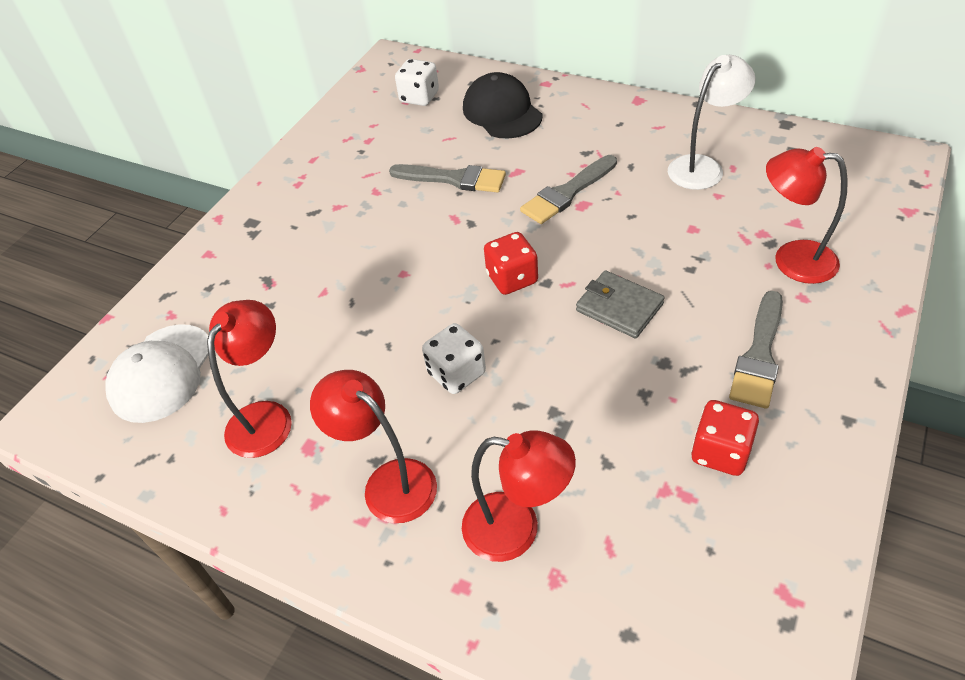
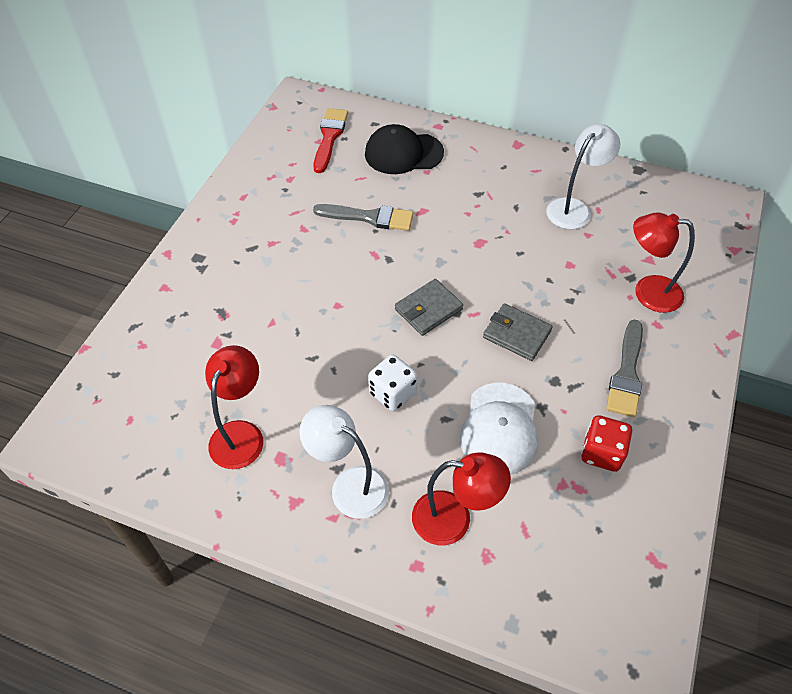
camera: 10 degrees left, 5 degrees up
(162, 373) = (144, 397): white cap -> white cap (499, 429)
(388, 482) = (349, 485): red lamp -> white lamp
(419, 97) = (329, 137): white dice -> red brush
(502, 112) = (403, 153): black cap -> black cap turned 60 degrees counterclockwise
(512, 278) = (428, 309): red dice -> grey wallet
(567, 193) = (466, 231): grey brush -> none

